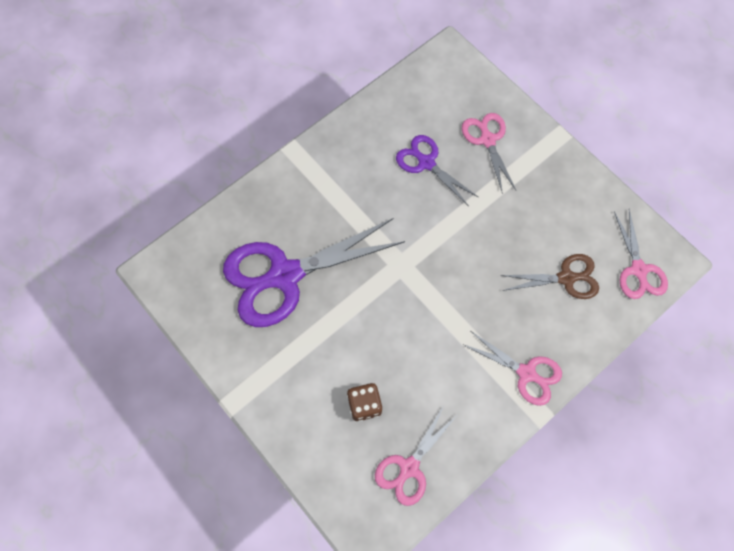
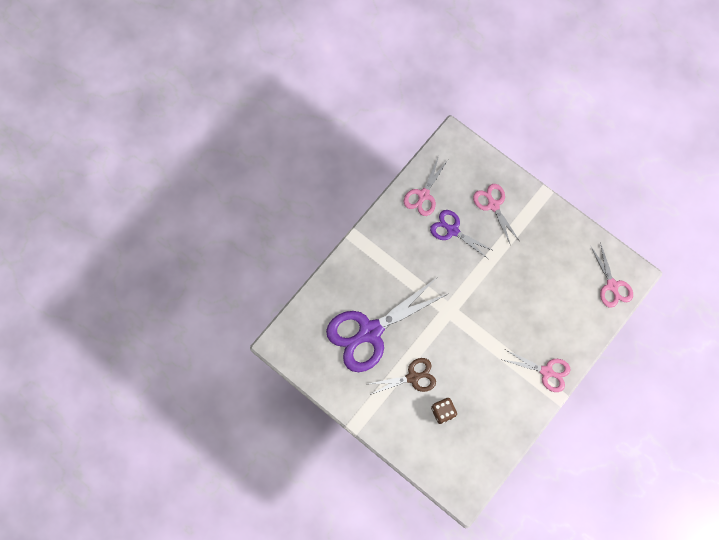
camera: 10 degrees left, 5 degrees up
(409, 468) = (480, 448): pink scissors -> pink scissors (423, 195)
(566, 278) = (564, 300): brown scissors -> brown scissors (413, 377)

